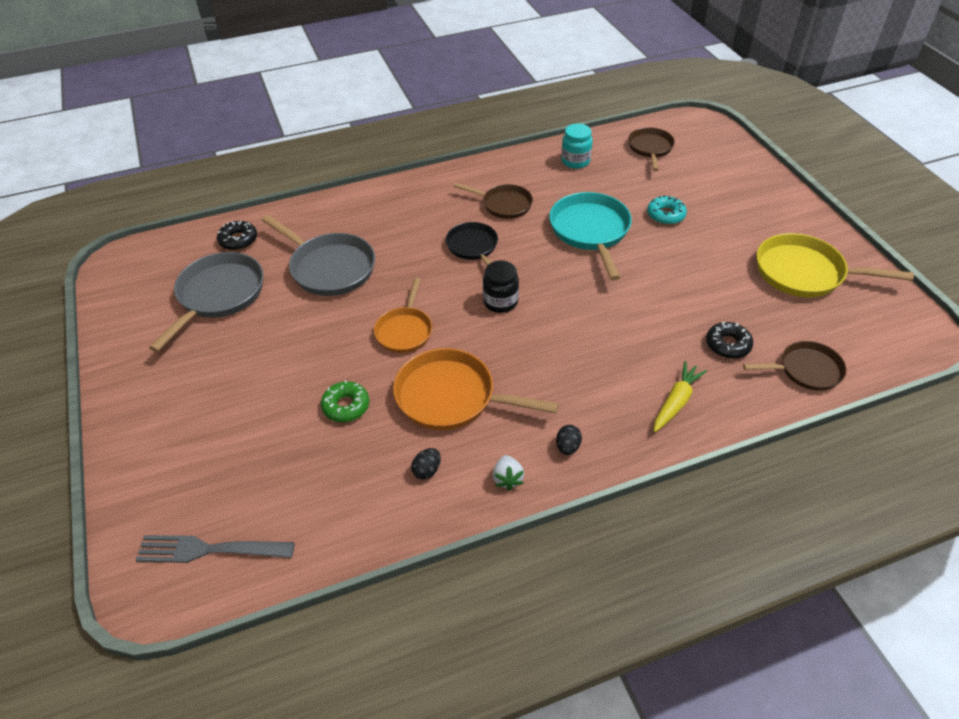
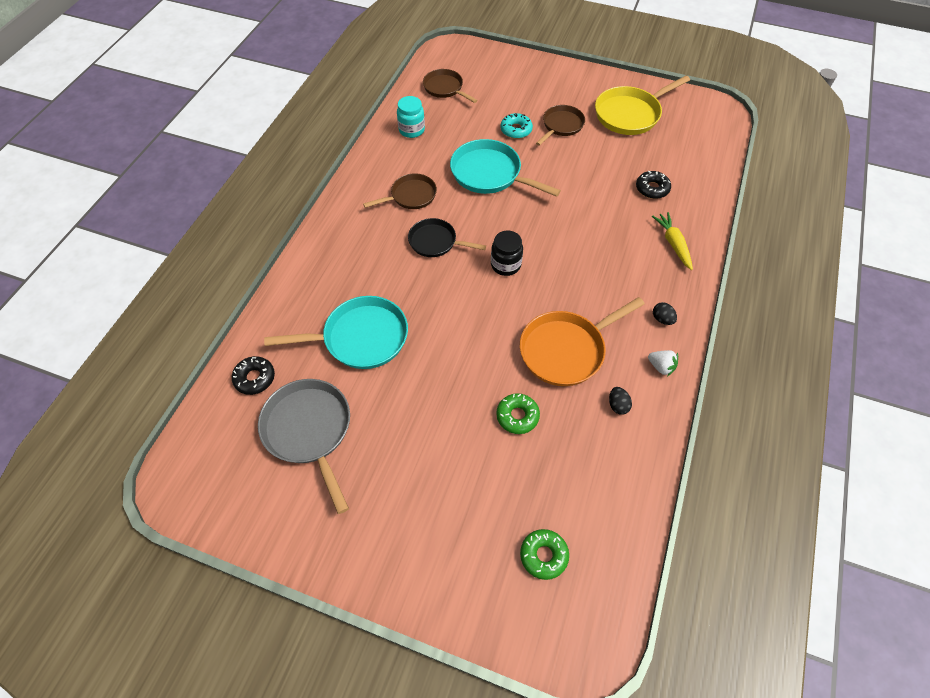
camera: 50 degrees left, 10 degrees up
(210, 549) = (578, 583): grey fork -> none
(219, 508) = (543, 555): none -> green donut
(329, 267) = (360, 338): grey pan -> turquoise pan
(405, 330) = (477, 335): orange pan -> none
(805, 370) = (701, 173): brown pan -> brown pan (561, 126)

